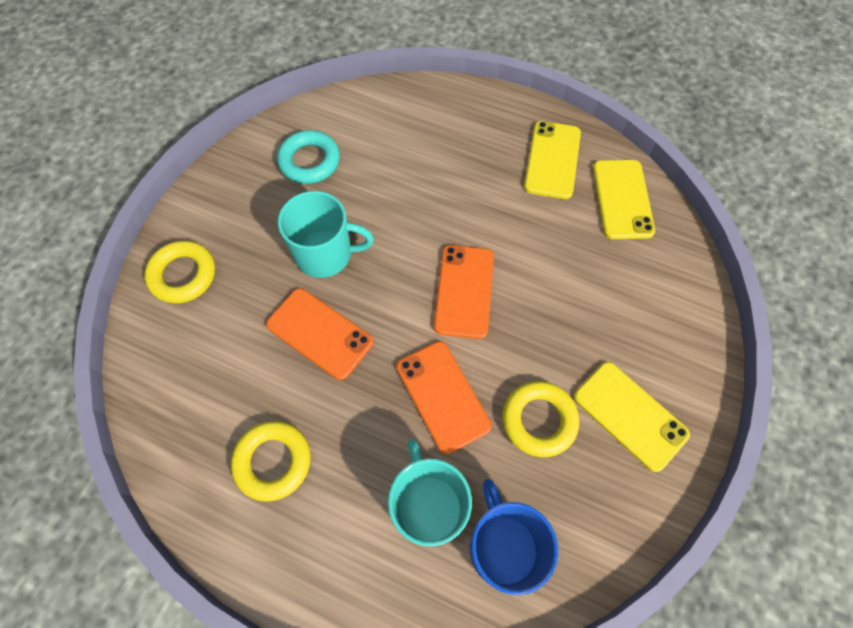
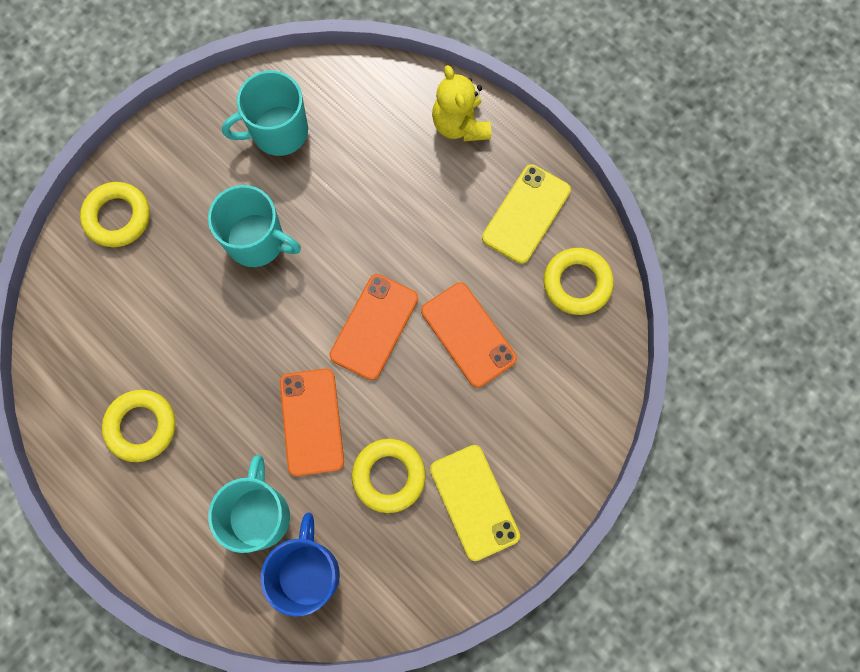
camera: 20 degrees right, 10 degrees up
(309, 161) = (278, 132): turquoise ring -> turquoise mug
(319, 333) = (223, 321): orange phone -> orange phone (468, 334)
(464, 111) = (460, 125): none -> yellow teddy bear
(622, 199) = (577, 283): yellow phone -> yellow ring

